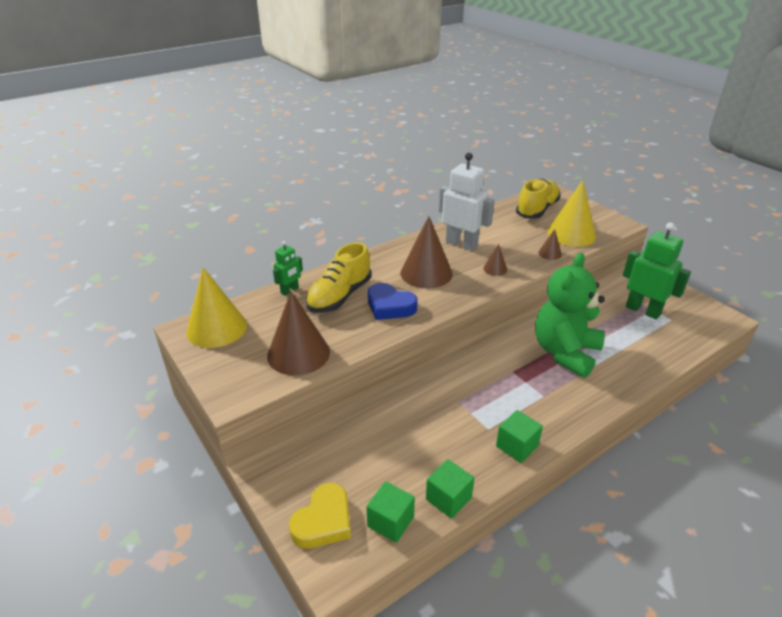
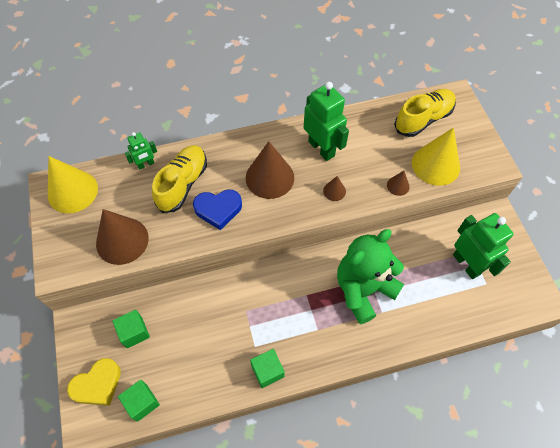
camera: 20 degrees right, 25 degrees up
(339, 296) = (183, 184): yellow shoe -> yellow shoe turned 150 degrees clockwise
(390, 306) = (218, 209): blue heart -> blue heart turned 60 degrees counterclockwise
(448, 498) = (191, 399): green cube -> green cube (134, 332)
(461, 244) = (321, 148): white robot -> green robot

